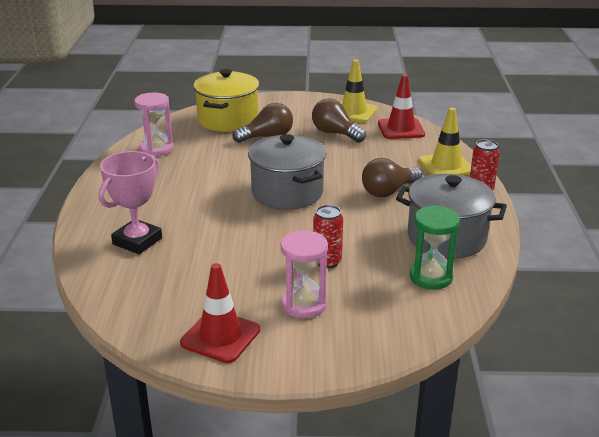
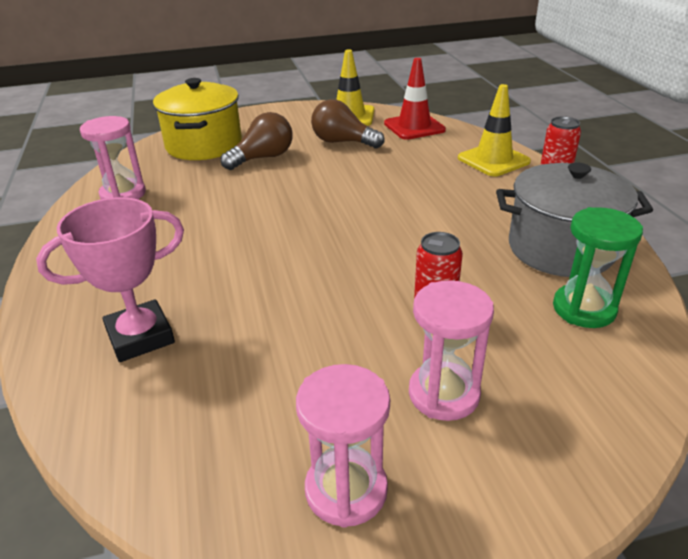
camera: 15 degrees left, 5 degrees up
(137, 241) = (140, 337): pink trophy -> pink trophy turned 45 degrees clockwise
(220, 336) = (346, 490): red traffic cone -> pink hourglass
(287, 193) = (325, 224): grey pot -> none
(388, 191) = (449, 201): brown light bulb -> none

